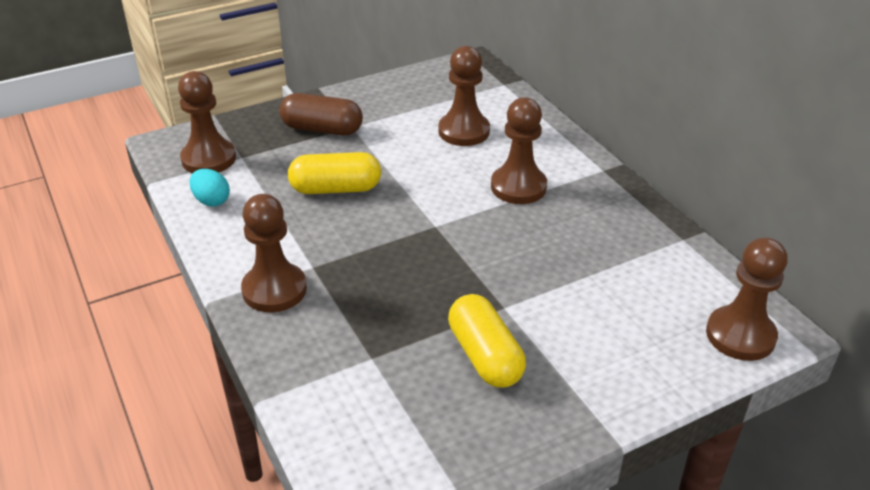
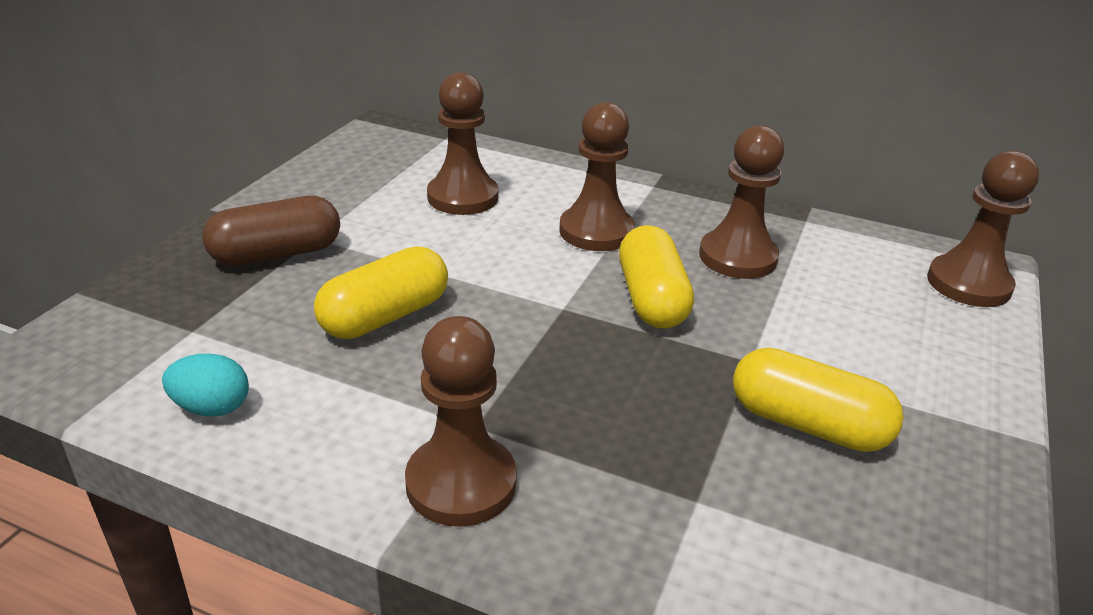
camera: 40 degrees left, 5 degrees down
(209, 159) = (138, 353): brown pawn -> brown pawn (737, 257)
(494, 244) = (651, 299): none -> yellow capsule

